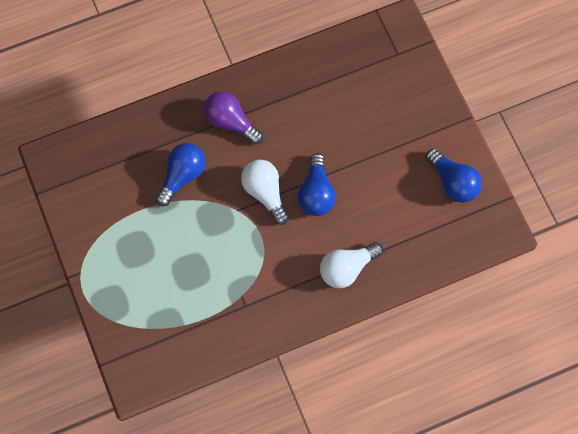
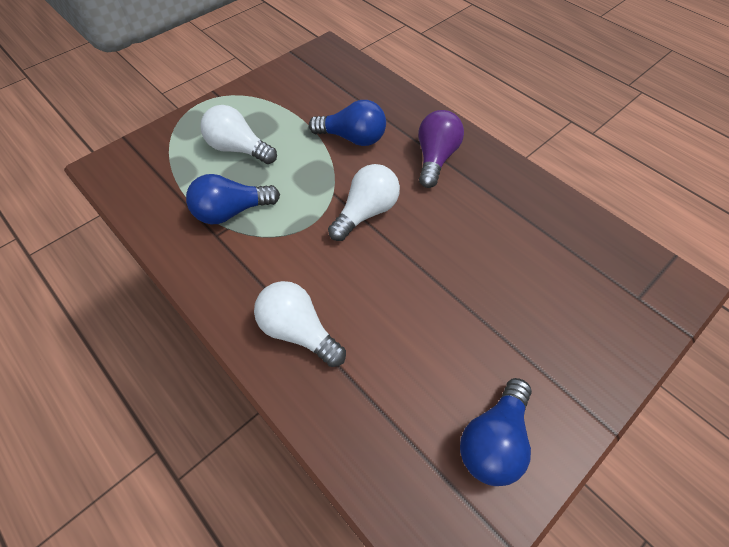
camera: 70 degrees right, 15 degrees down
(158, 269) = (239, 149): none -> white light bulb
(316, 193) = (390, 263): blue light bulb -> blue light bulb (231, 211)

